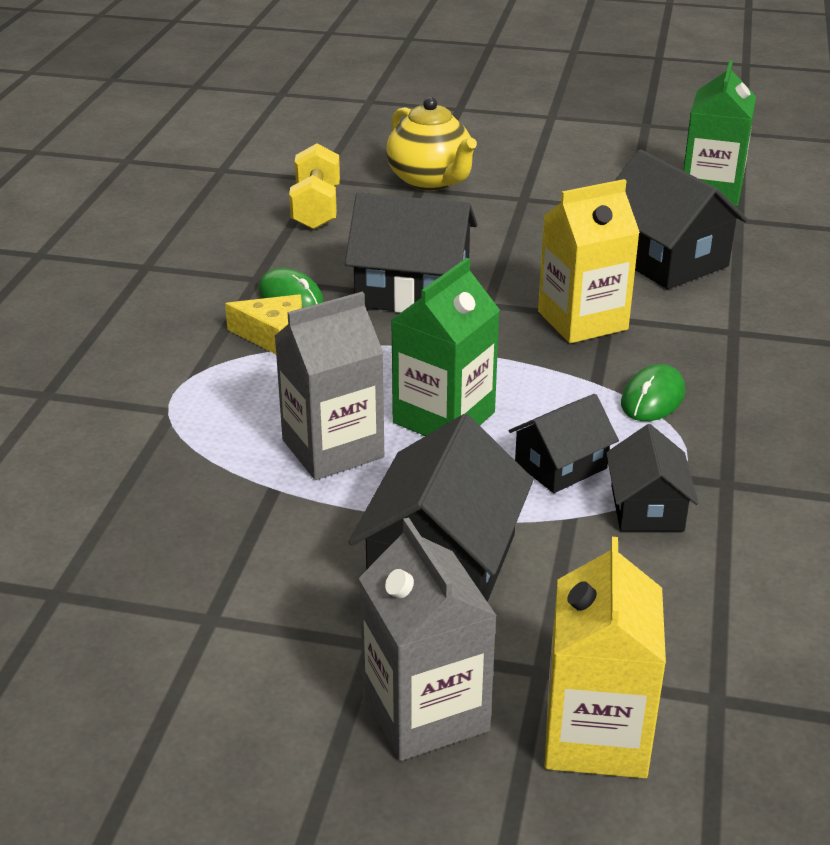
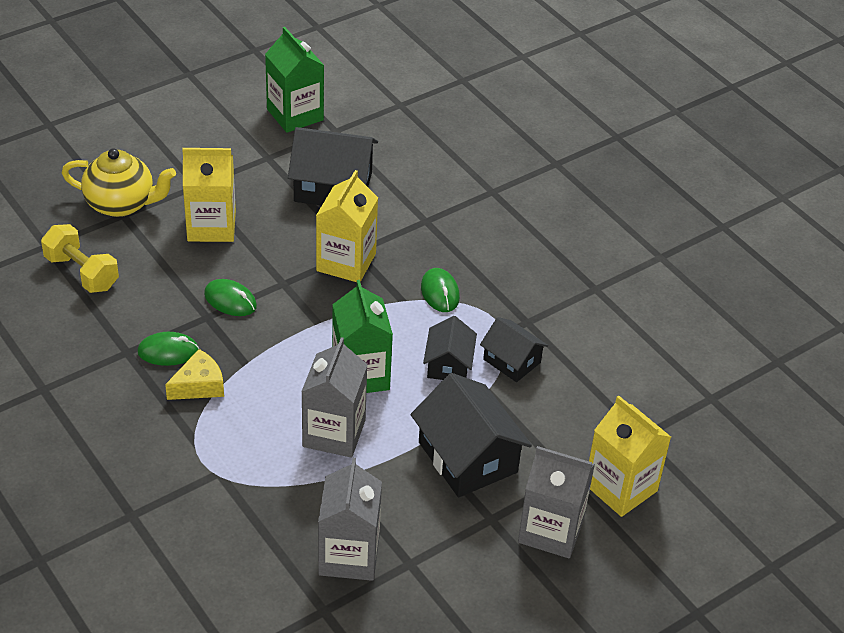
camera: 50 degrees left, 10 degrees up
(164, 564) = (349, 555): none -> grey carton
(412, 290) = (230, 300): black house -> green mouse
(488, 231) = (211, 226): none -> yellow carton

